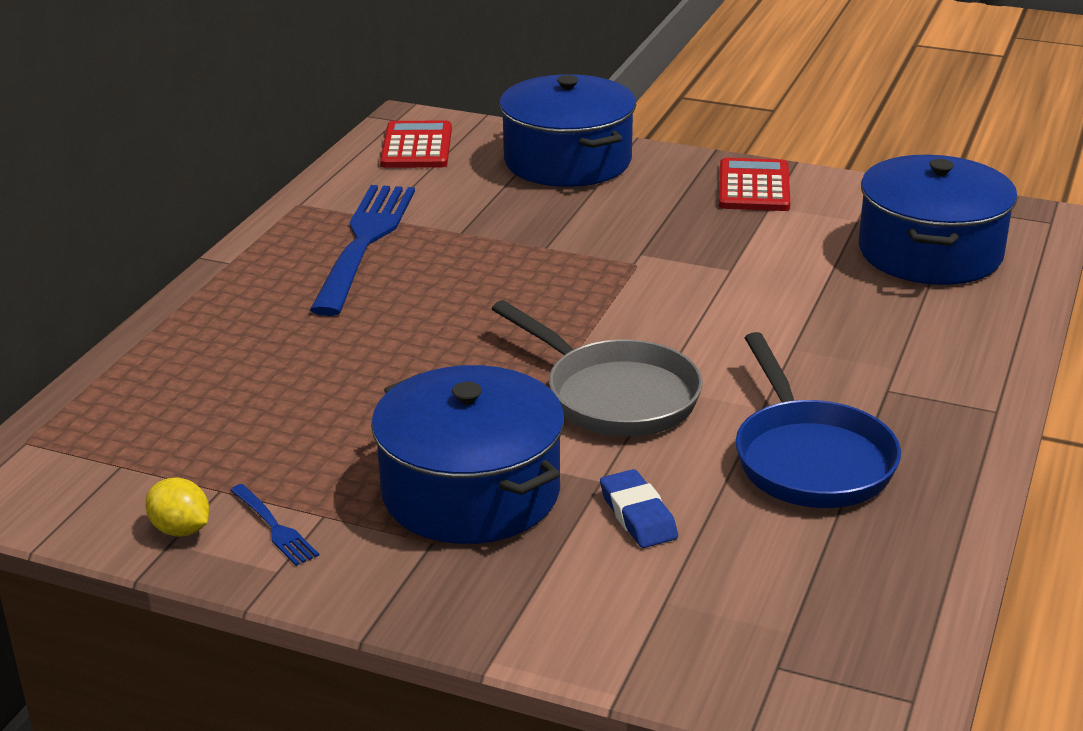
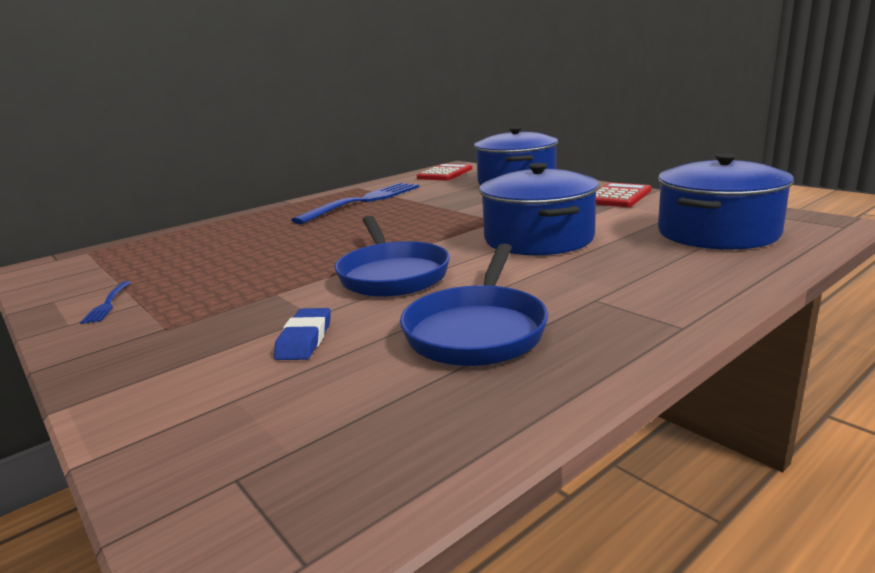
camera: 30 degrees right, 10 degrees down
(181, 530) = (69, 296): yellow lemon -> none
(471, 491) = (231, 306): blue pot -> blue pot (538, 239)
(614, 395) = (392, 274): grey pan -> blue pan

